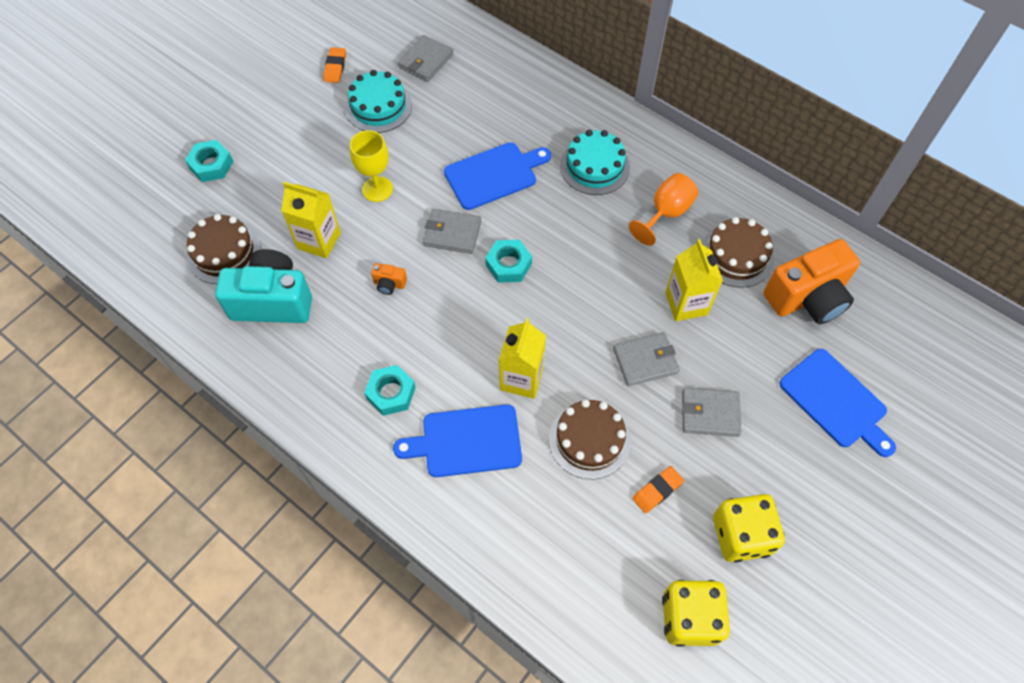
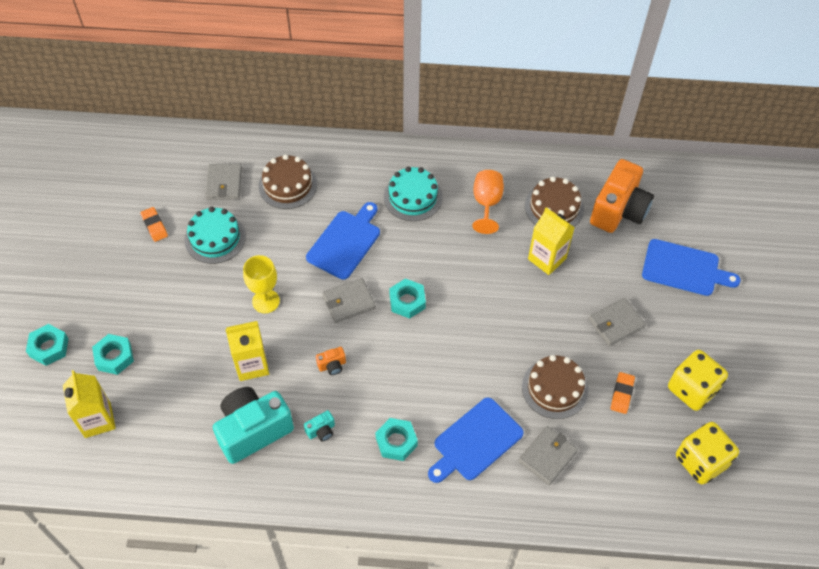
camera: 35 degrees left, 5 degrees down
(167, 126) = (49, 347): none -> turquoise nut
(224, 252) = (183, 417): brown cake -> brown cake (287, 185)
(331, 339) = (321, 431): none -> turquoise camera
(521, 378) = (478, 375): yellow carton -> yellow carton (97, 420)
(645, 360) = (550, 313): grey wallet -> grey wallet (547, 456)

